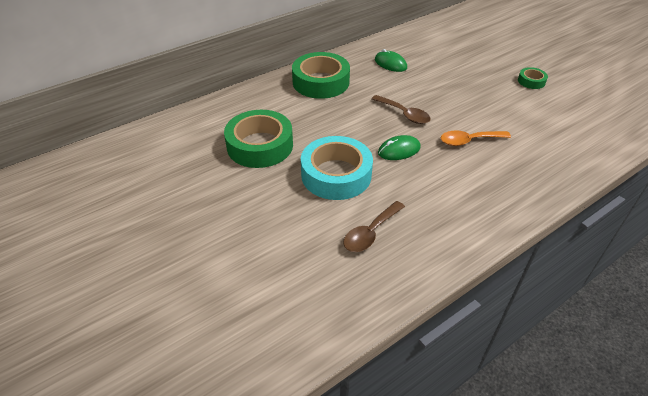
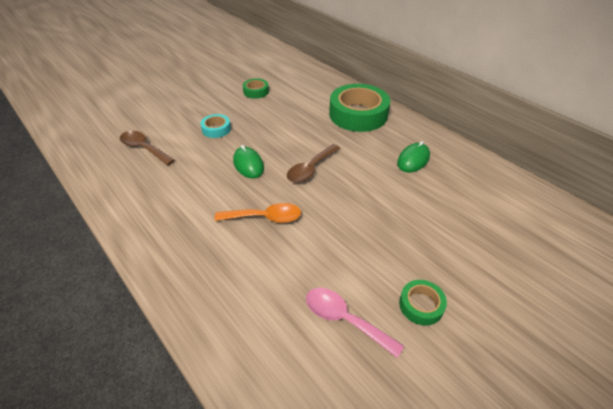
camera: 85 degrees right, 0 degrees up
(260, 145) = (256, 91): green tape -> green tape, size x0.47
(336, 175) = (216, 129): turquoise tape -> turquoise tape, size x0.47
(469, 141) = (265, 217): orange spoon -> orange spoon turned 105 degrees clockwise
(552, 109) = (344, 319): none -> pink spoon

